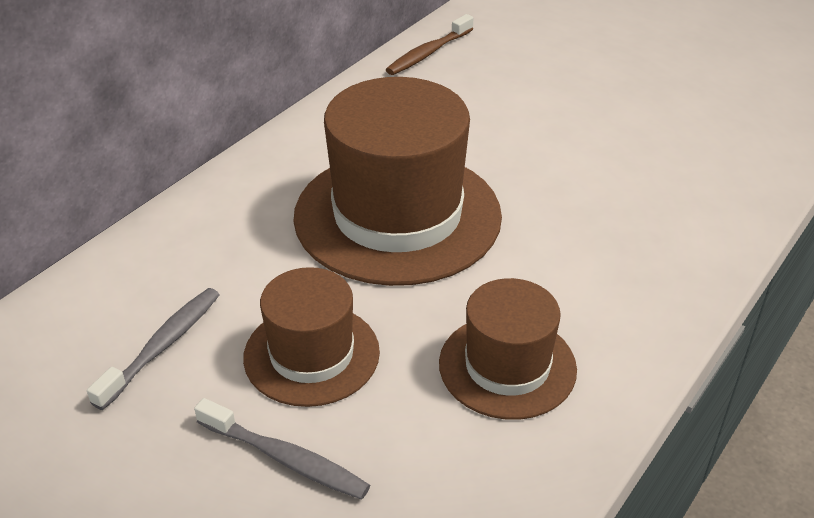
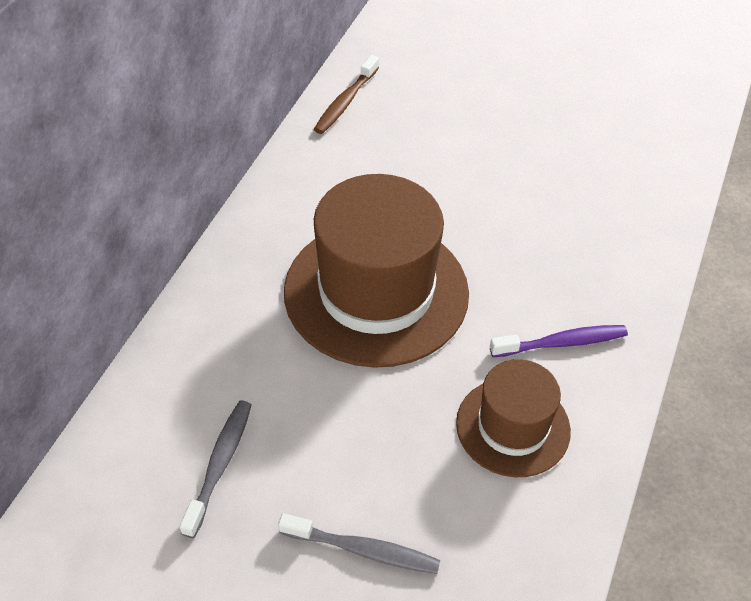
camera: 15 degrees left, 10 degrees up
(311, 354) = (350, 447): brown hat -> none
(593, 293) = (562, 343): none -> purple toothbrush

